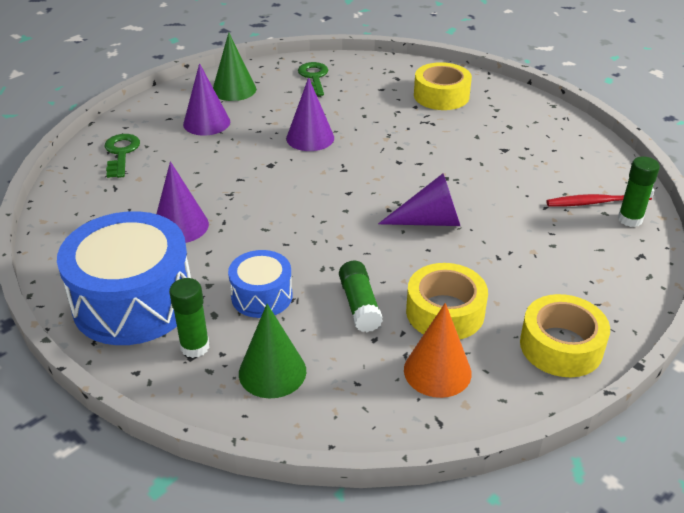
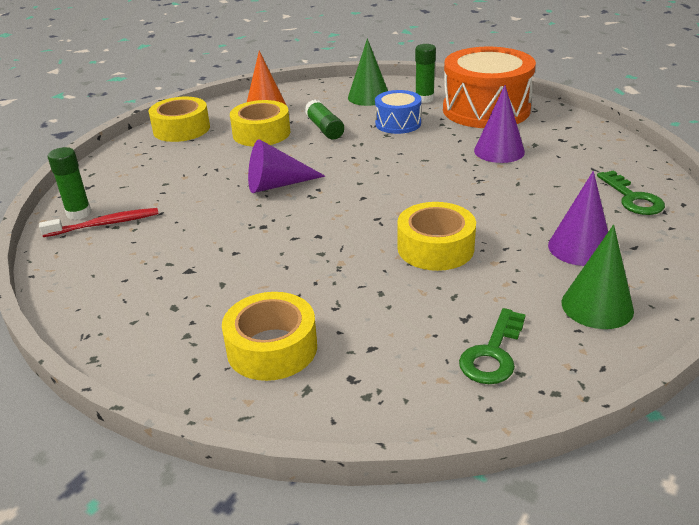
camera: 170 degrees right, 5 degrees down
(133, 302) = (486, 110): blue drum -> orange drum
(310, 138) = (435, 248): purple cone -> yellow tape
(314, 78) = (493, 353): green key -> green key turned 45 degrees clockwise

